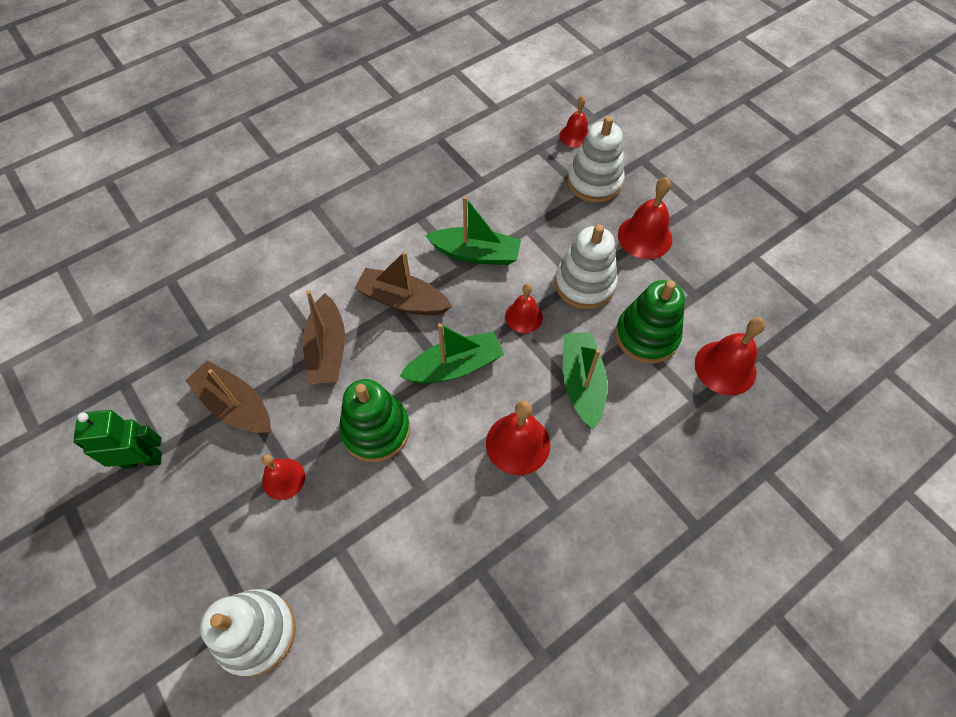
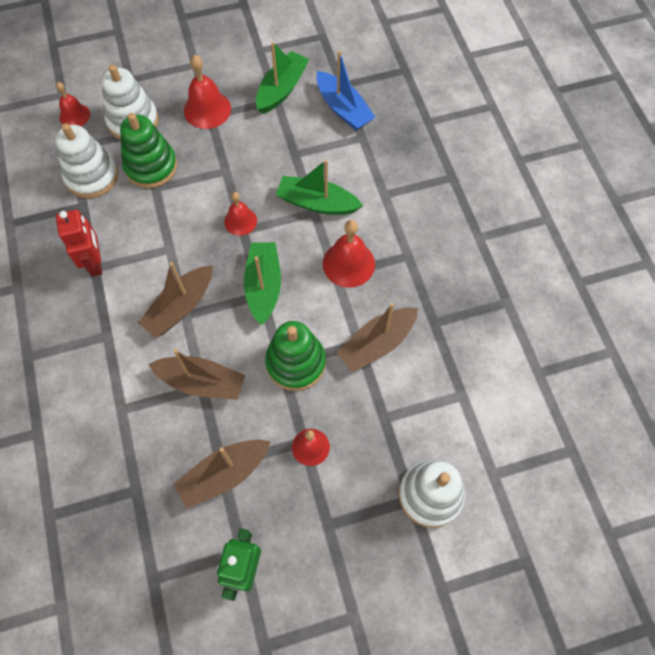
camera: 70 degrees left, 5 degrees up
(424, 214) = (95, 262): none -> red robot
(427, 509) = (377, 343): none -> brown boat
(476, 254) = (160, 235): green boat -> green boat (282, 89)
(584, 284) = (230, 167): white stacking toy -> white stacking toy (92, 176)
(646, 336) = (296, 145): green stacking toy -> green stacking toy (151, 166)
(725, 367) = (343, 109): red bell -> blue boat

